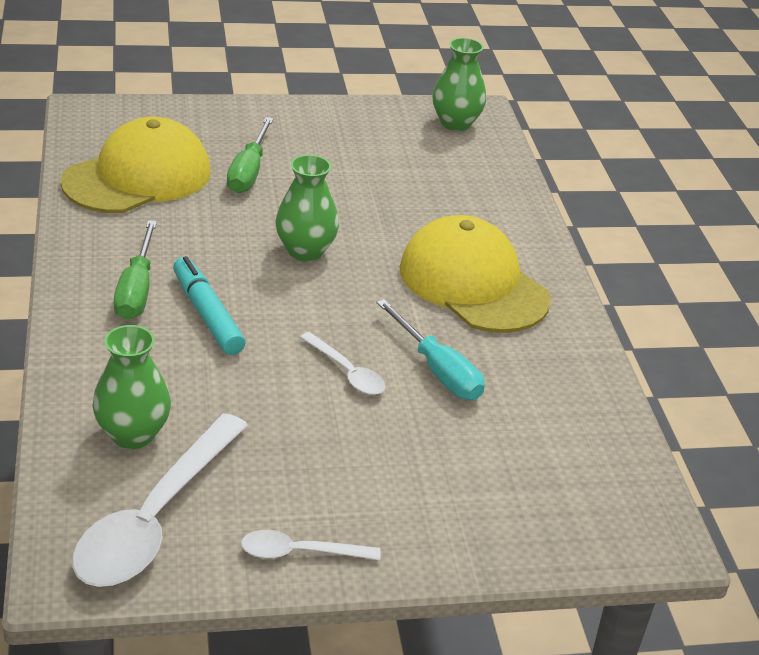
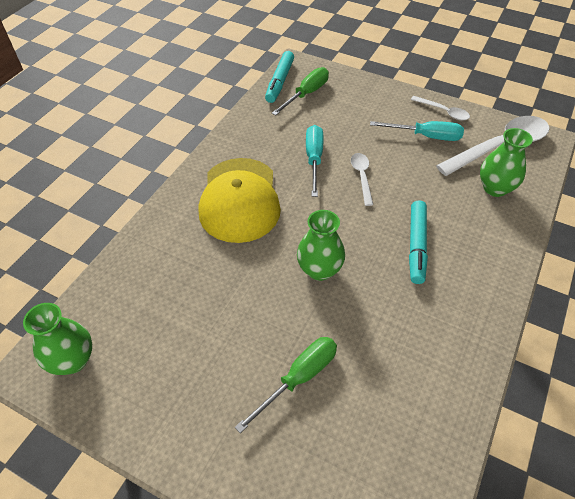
camera: 140 degrees left, 15 degrees up
(136, 290) = (452, 285): green screwdriver -> green screwdriver (306, 94)
(138, 177) = (397, 417): yellow cap -> none
(298, 483) = (426, 136): none -> turquoise screwdriver
(640, 484) = (280, 82): none -> turquoise marker

